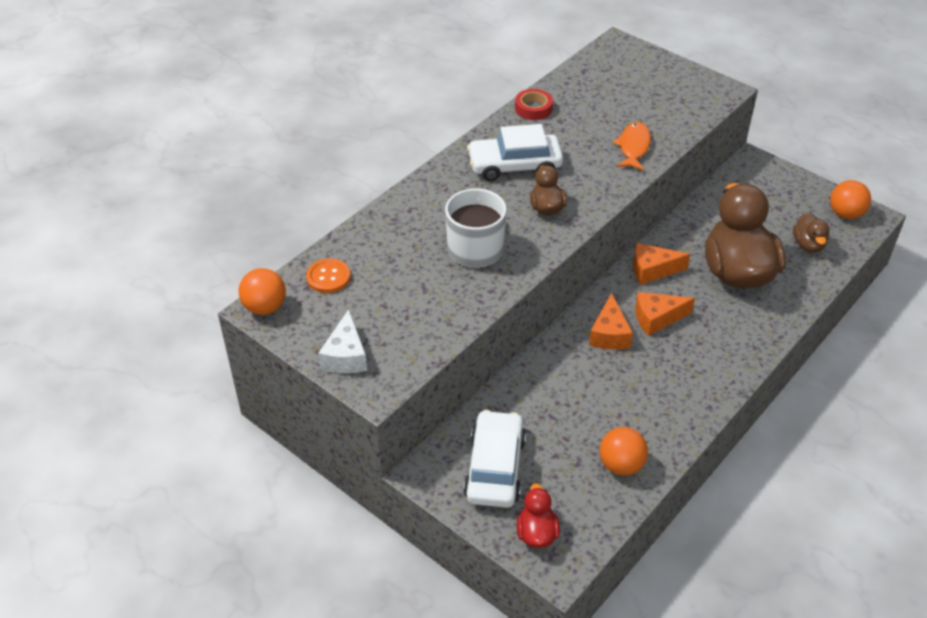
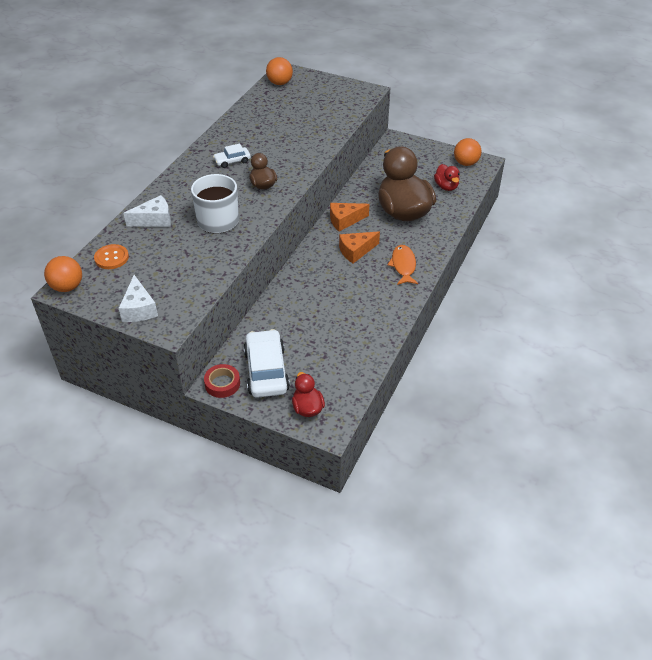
camera: 15 degrees left, 0 degrees up
(394, 233) = (154, 220): none -> white cheese
(514, 165) = (232, 161): white car -> white car, size x0.52
(533, 108) = (236, 121): red tape -> red tape (222, 384)
(609, 334) = (325, 267): orange cheese -> none
(621, 465) = (355, 351): orange ball -> orange ball (280, 83)
(633, 147) = (314, 136): orange fish -> orange fish (403, 265)
(808, 245) = (446, 186): brown duck -> red duck

